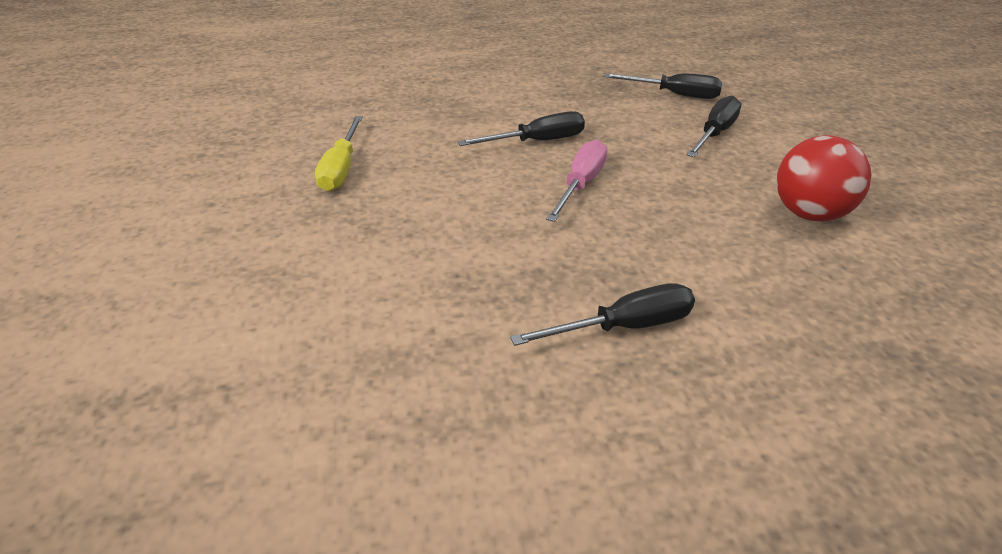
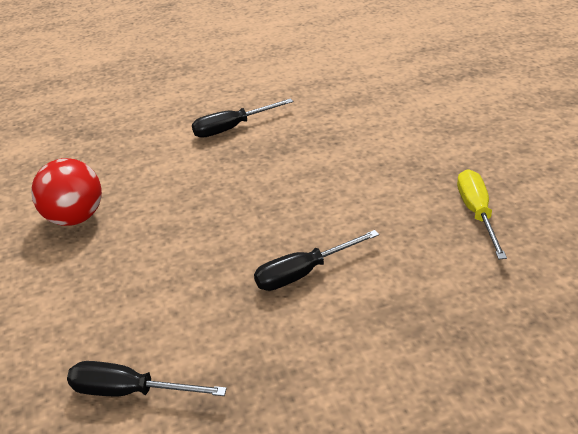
camera: 175 degrees right, 0 degrees up
(581, 184) = (257, 223): pink screwdriver -> none
(715, 133) = (108, 312): black screwdriver -> none

